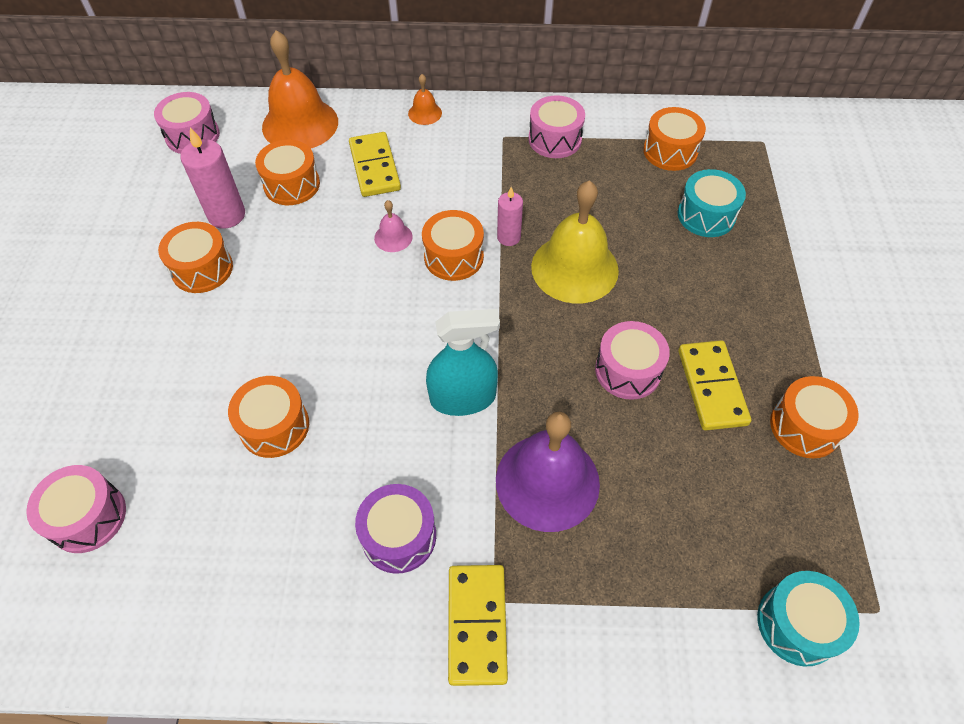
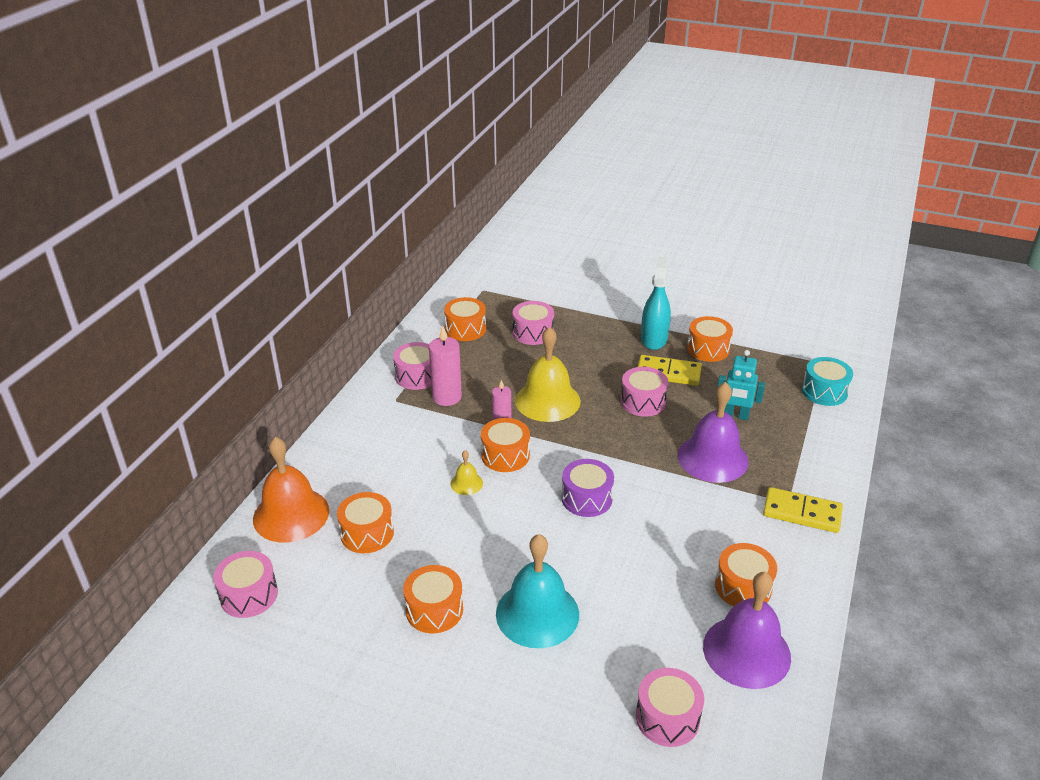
camera: 70 degrees left, 20 degrees down
(197, 588) = (746, 651): none -> purple bell
(215, 356) = (537, 613): none -> turquoise bell
(226, 215) = (377, 584): pink candle -> pink candle (447, 397)
(274, 426) = (622, 586): orange drum -> orange drum (743, 587)
(375, 167) = (380, 478): yellow domino -> none
(393, 237) = (466, 483): pink bell -> yellow bell
(399, 536) = (733, 535): purple drum -> purple drum (586, 498)
(425, 113) = (336, 435): orange bell -> none
(463, 398) = (635, 480): turquoise spray bottle -> turquoise spray bottle (653, 339)
(659, 495) = (735, 415): none -> turquoise robot
(706, 215) = (533, 333): turquoise drum -> pink drum

